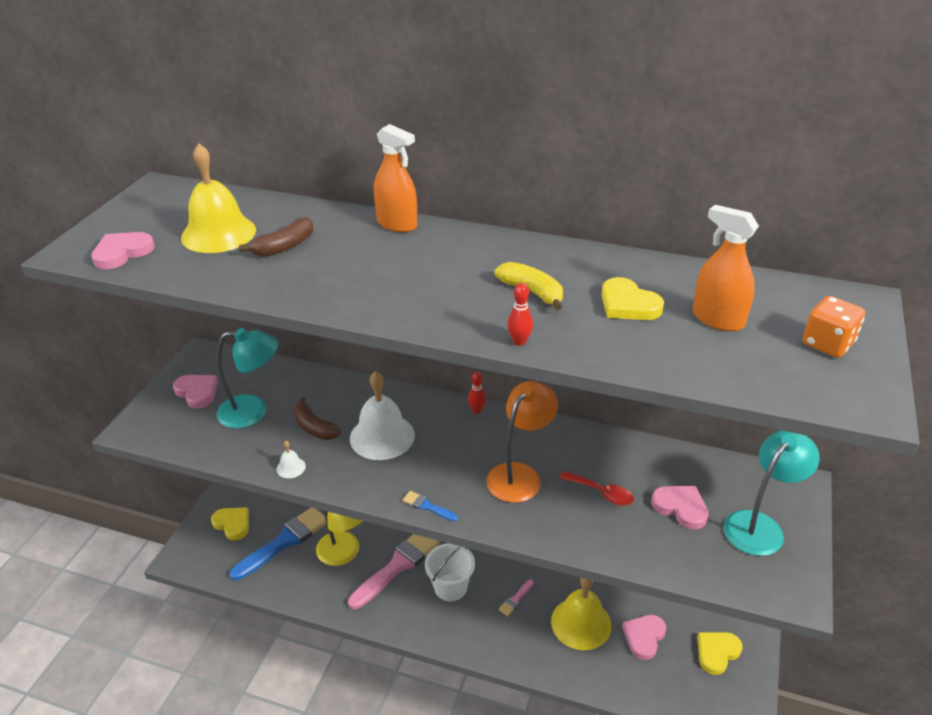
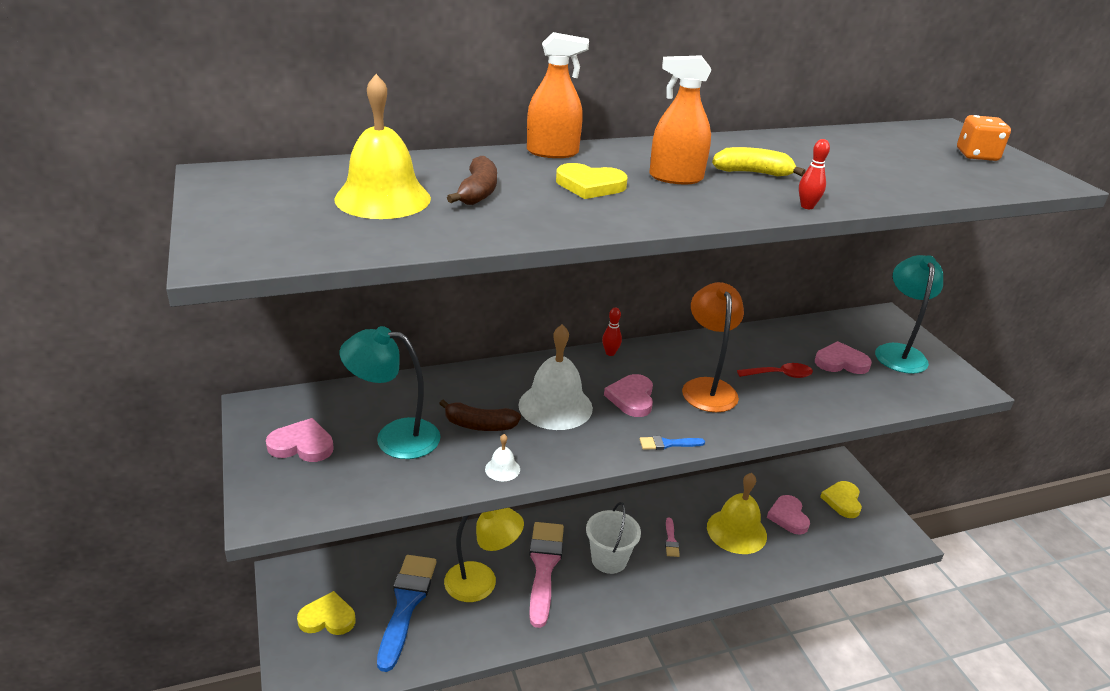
camera: 40 degrees left, 5 degrees down
(122, 253) = (296, 241): pink heart -> pink heart (631, 398)
(253, 411) = (394, 437): turquoise lamp -> turquoise lamp turned 135 degrees counterclockwise
(628, 304) = (829, 164): yellow heart -> yellow heart (590, 185)
(717, 319) = (897, 158): orange spray bottle -> orange spray bottle (676, 178)

